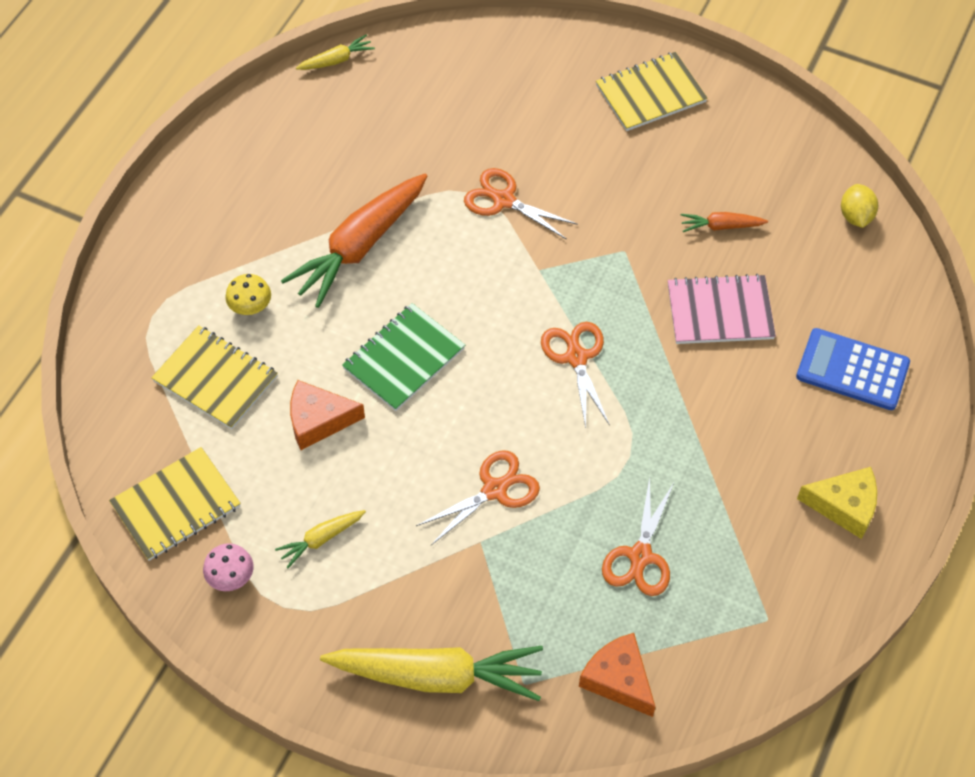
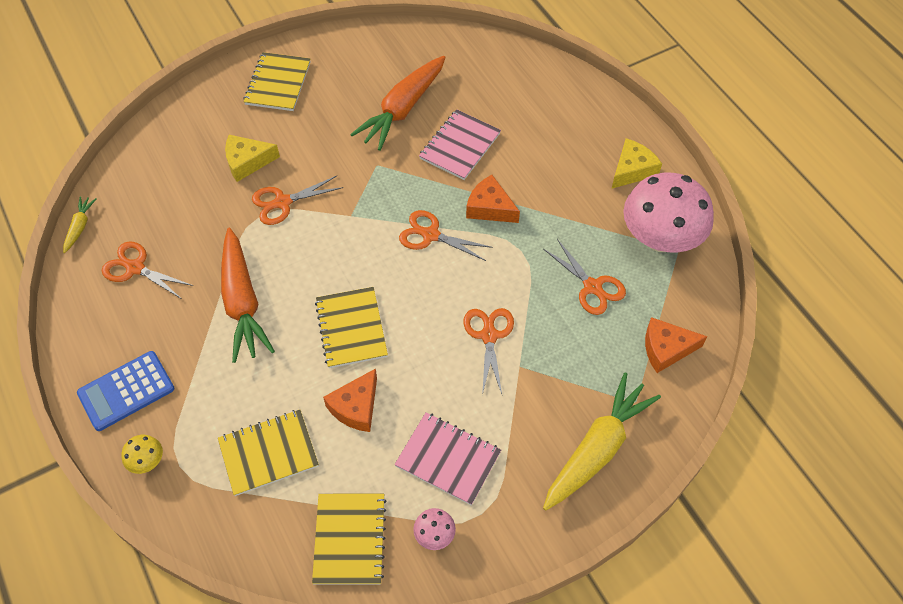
camera: 55 degrees left, 0 degrees up
(250, 307) = (230, 396): yellow mushroom -> yellow mushroom (147, 461)
(321, 539) = (448, 459): yellow carrot -> pink notebook
(327, 135) = (135, 268): none -> orange scissors
(404, 359) = (351, 328): green notebook -> yellow notebook
(527, 137) = (247, 162): none -> yellow cheese
(661, 391) = (490, 208): none -> orange cheese
(721, 226) = (402, 109): orange carrot -> orange carrot, size x2.17
(769, 591) = (660, 238): none -> pink mushroom
(852, 370) = (549, 111): blue calculator -> blue calculator (126, 391)
(855, 216) = (452, 47): yellow lemon -> none

